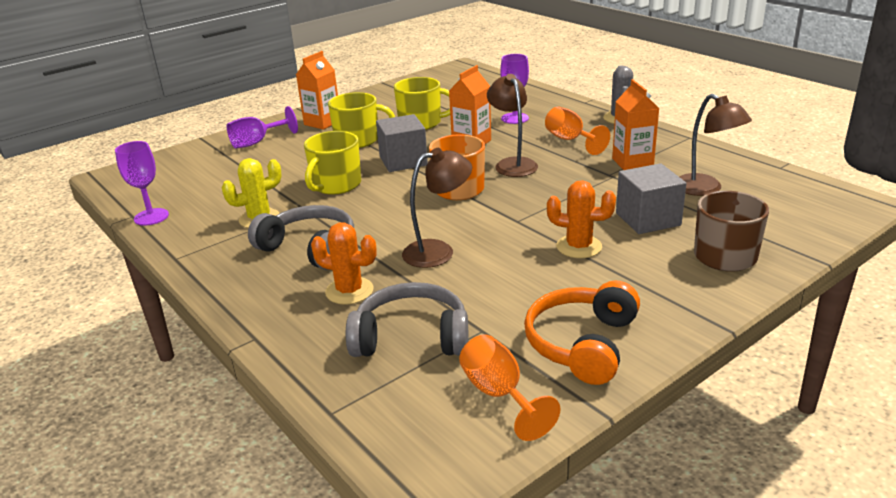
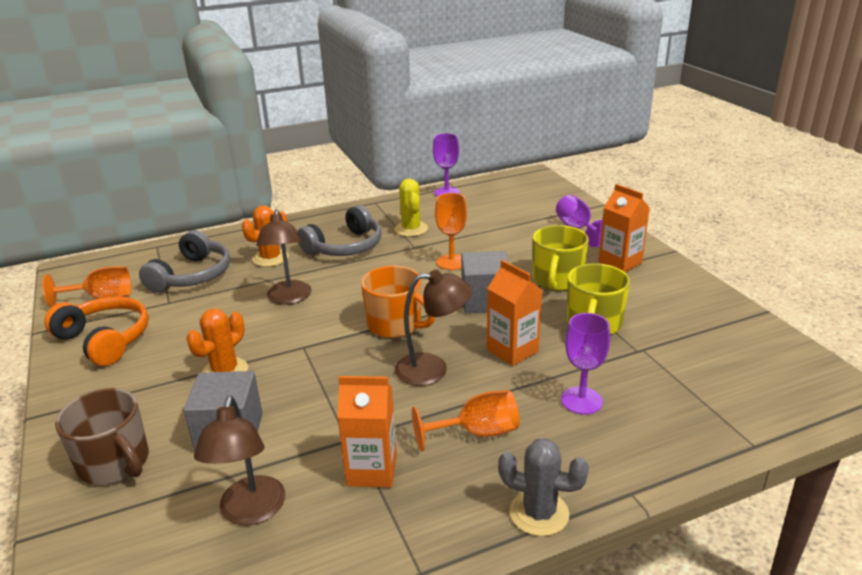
camera: 105 degrees right, 0 degrees up
(336, 185) = (451, 262): yellow mug -> orange goblet
(705, 189) = (250, 512): brown lamp -> brown lamp turned 75 degrees counterclockwise

